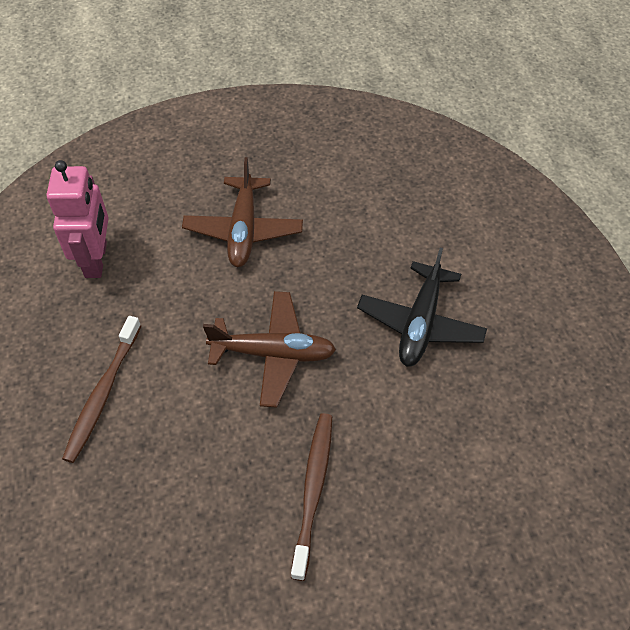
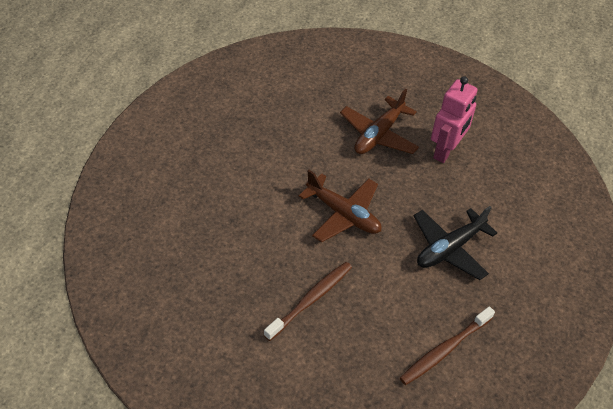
camera: 30 degrees right, 5 degrees down
(96, 260) = (277, 105): pink robot -> pink robot (446, 151)
(102, 395) = (228, 181): brown toothbrush -> brown toothbrush (444, 350)

